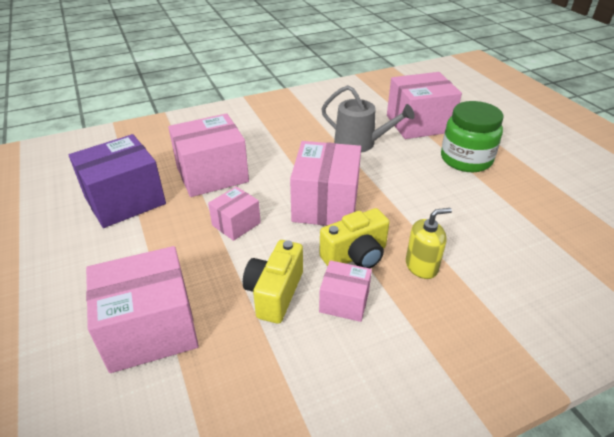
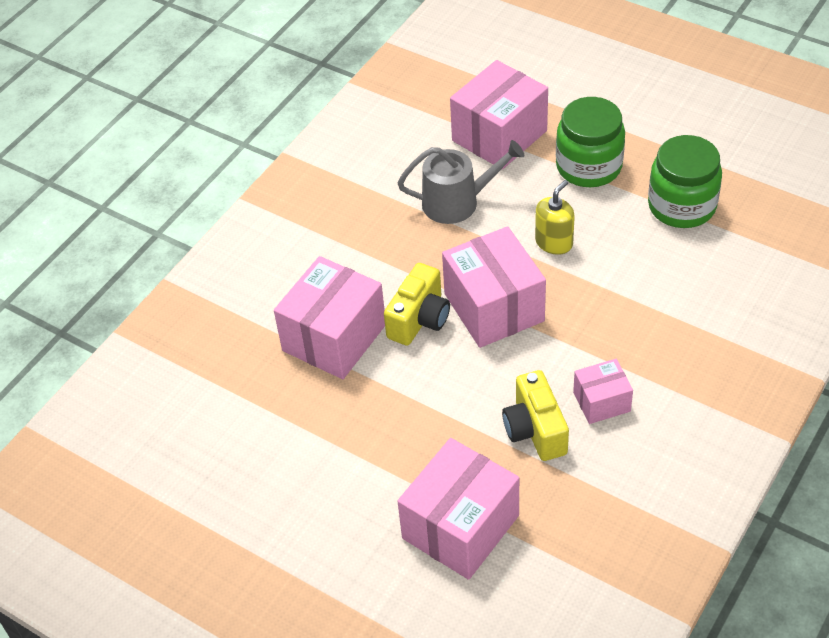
camera: 30 degrees left, 10 degrees up
(125, 200) = (274, 424): purple box -> none
(236, 224) = (426, 382): pink box -> none
(355, 256) = (573, 350): yellow camera -> yellow camera (419, 319)
(421, 266) = (639, 327): yellow soap dispenser -> yellow soap dispenser (554, 242)
(520, 207) = (681, 206): none -> green jar

